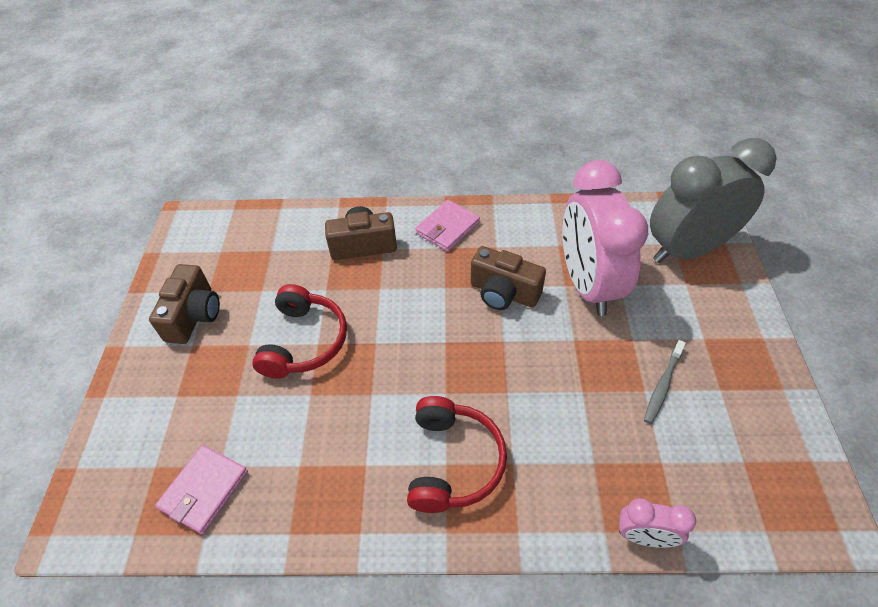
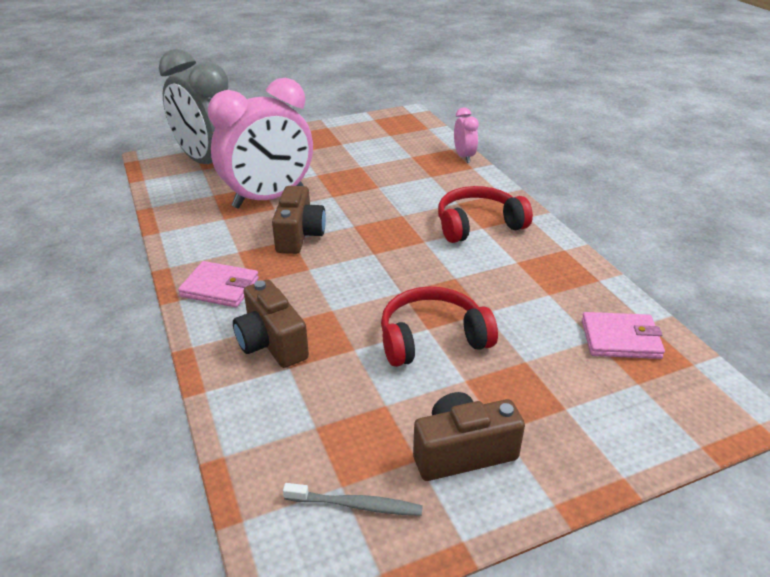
camera: 115 degrees left, 15 degrees down
(663, 385) = (352, 161): grey toothbrush -> grey toothbrush (355, 505)

